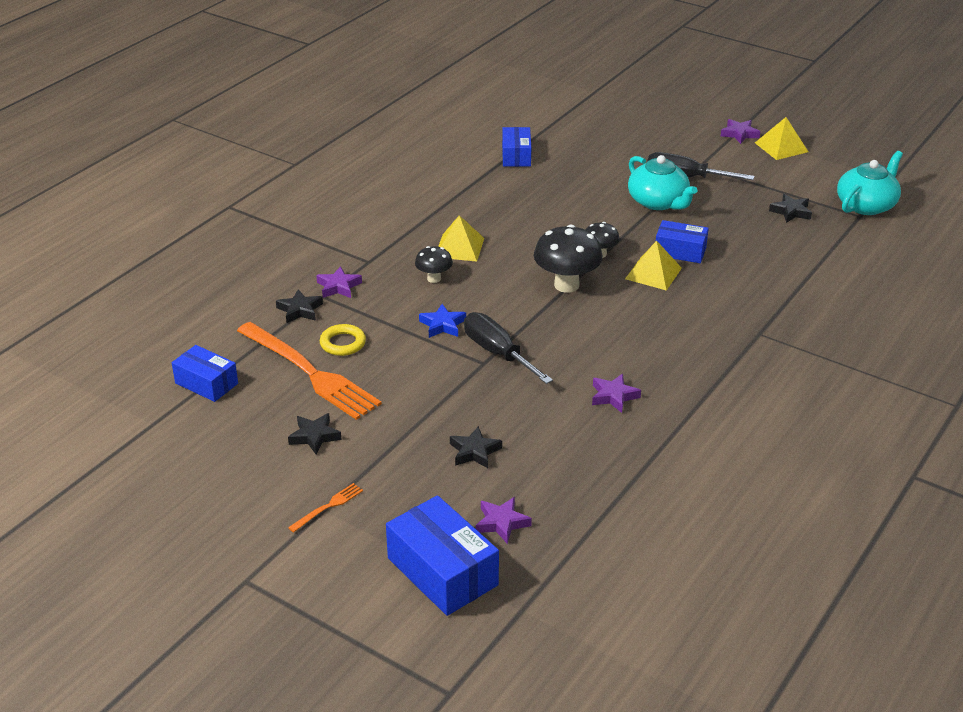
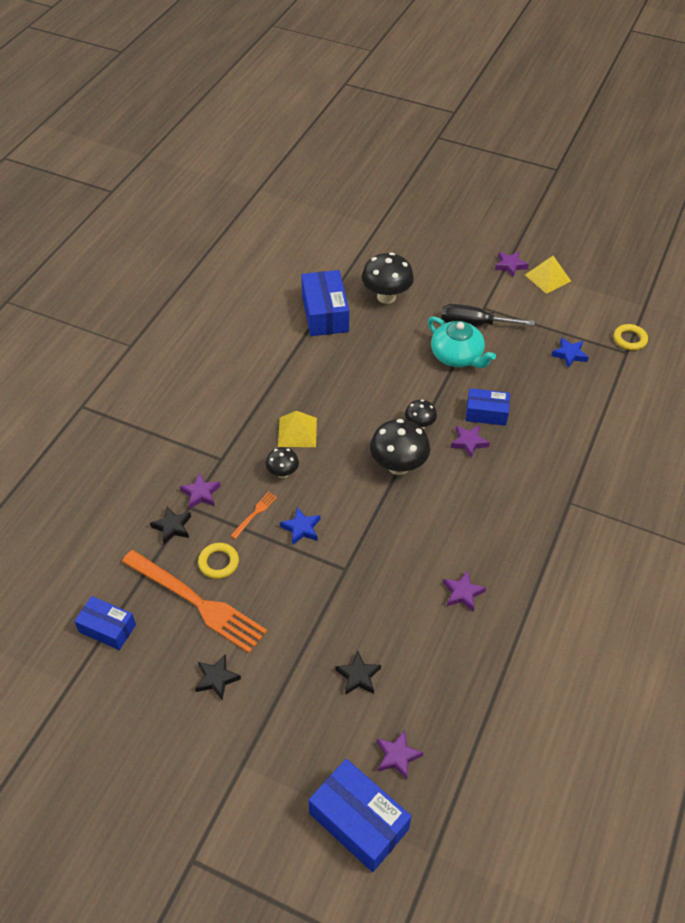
camera: 10 degrees left, 15 degrees up
(328, 506) = (246, 761): orange fork -> orange fork (255, 514)
(498, 353) = (355, 555): black screwdriver -> none
(516, 156) = (325, 313): blue box -> blue box, size x1.58
(589, 148) = (386, 297): none -> black mushroom
(653, 273) = (469, 442): yellow pyramid -> purple star
(791, 212) = (569, 354): black star -> blue star
(866, 205) = (629, 339): turquoise teapot -> yellow ring

